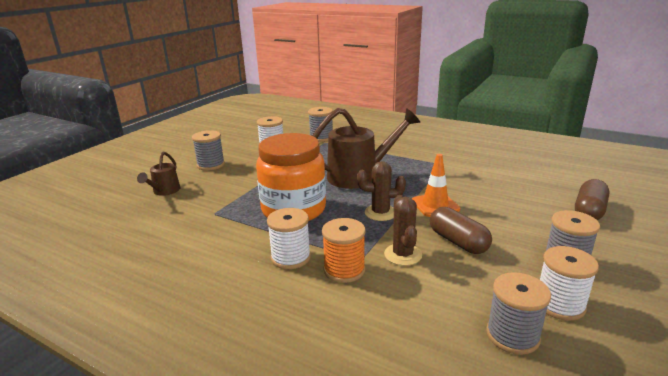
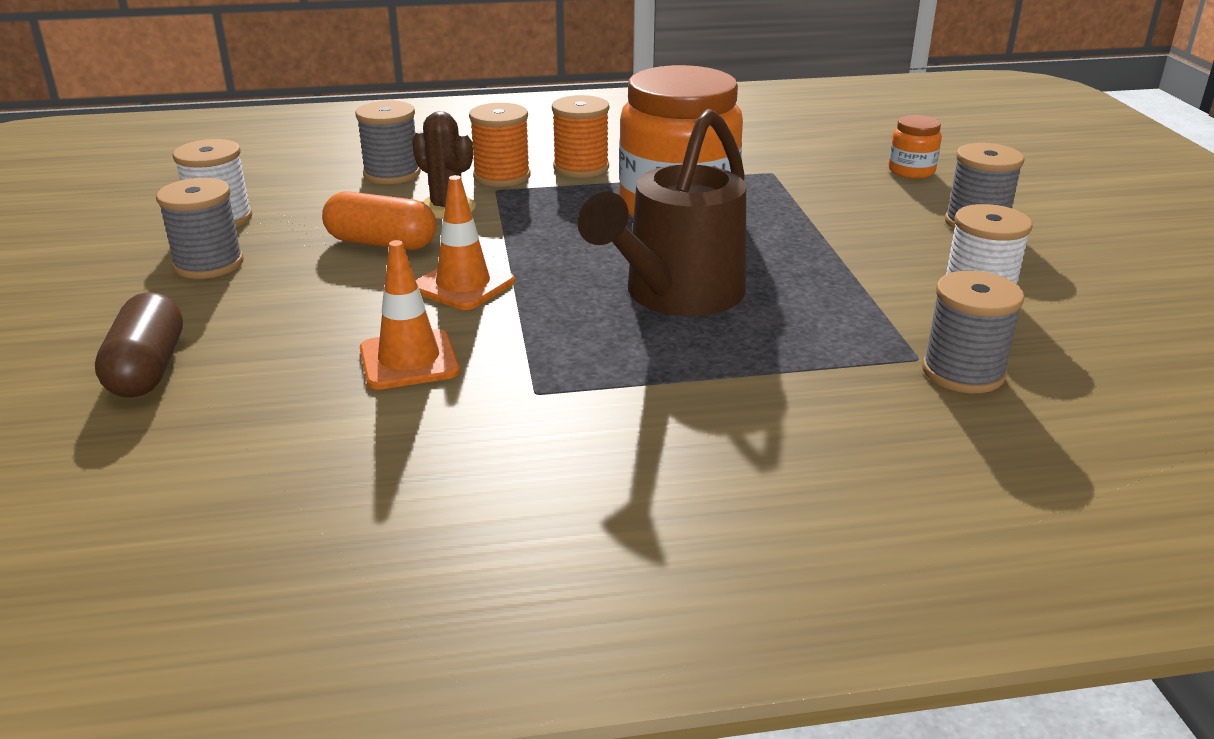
camera: 140 degrees right, 5 degrees up
(164, 191) = (911, 171): brown watering can -> orange jar
(291, 257) = (581, 168): white spool -> orange spool
(380, 213) = (541, 244): brown cactus -> none
(458, 242) = (381, 243): brown capsule -> orange capsule
(478, 184) = (409, 360): none -> orange traffic cone
(512, 335) = (273, 184): grey spool -> grey spool (392, 174)

